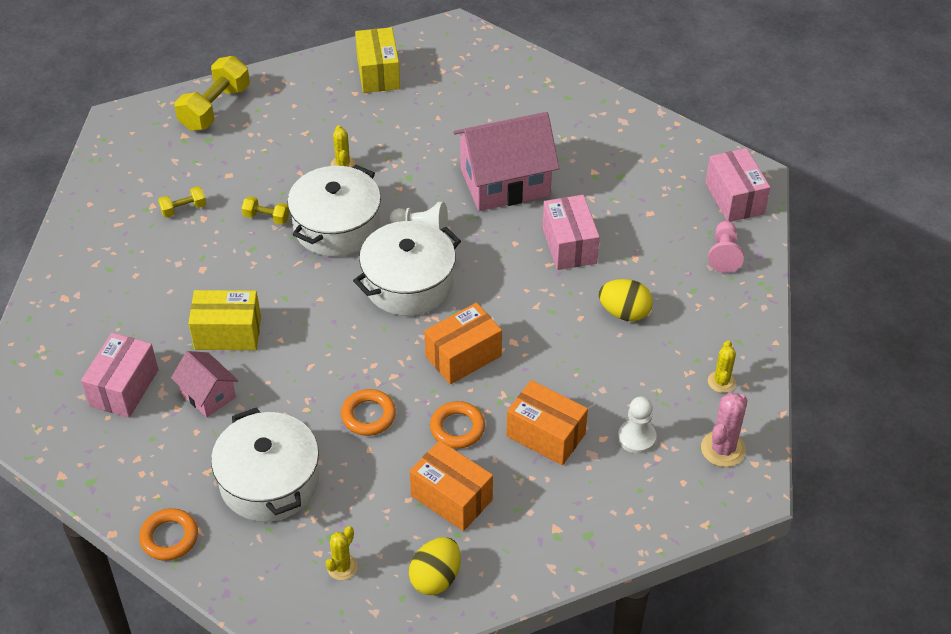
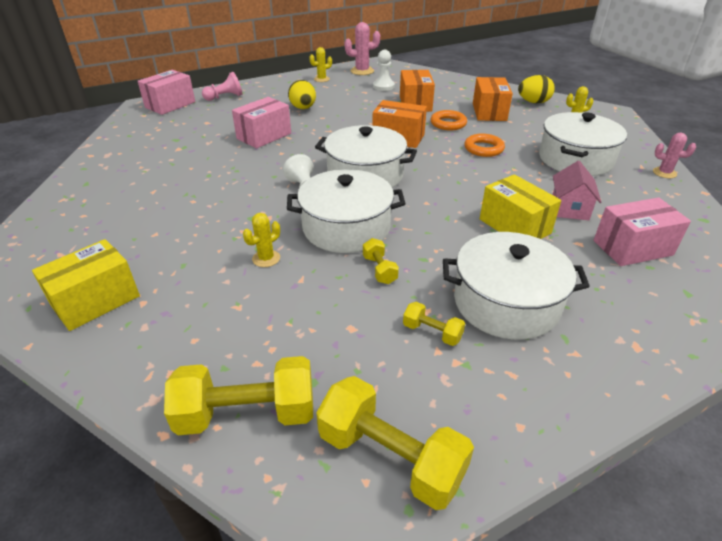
camera: 125 degrees left, 10 degrees down
(132, 146) = (390, 457): none -> yellow dumbbell
(164, 262) = (506, 302): none -> white pot
(169, 537) = (664, 173): orange ring -> pink cactus
(505, 182) = (219, 175): pink house -> none

